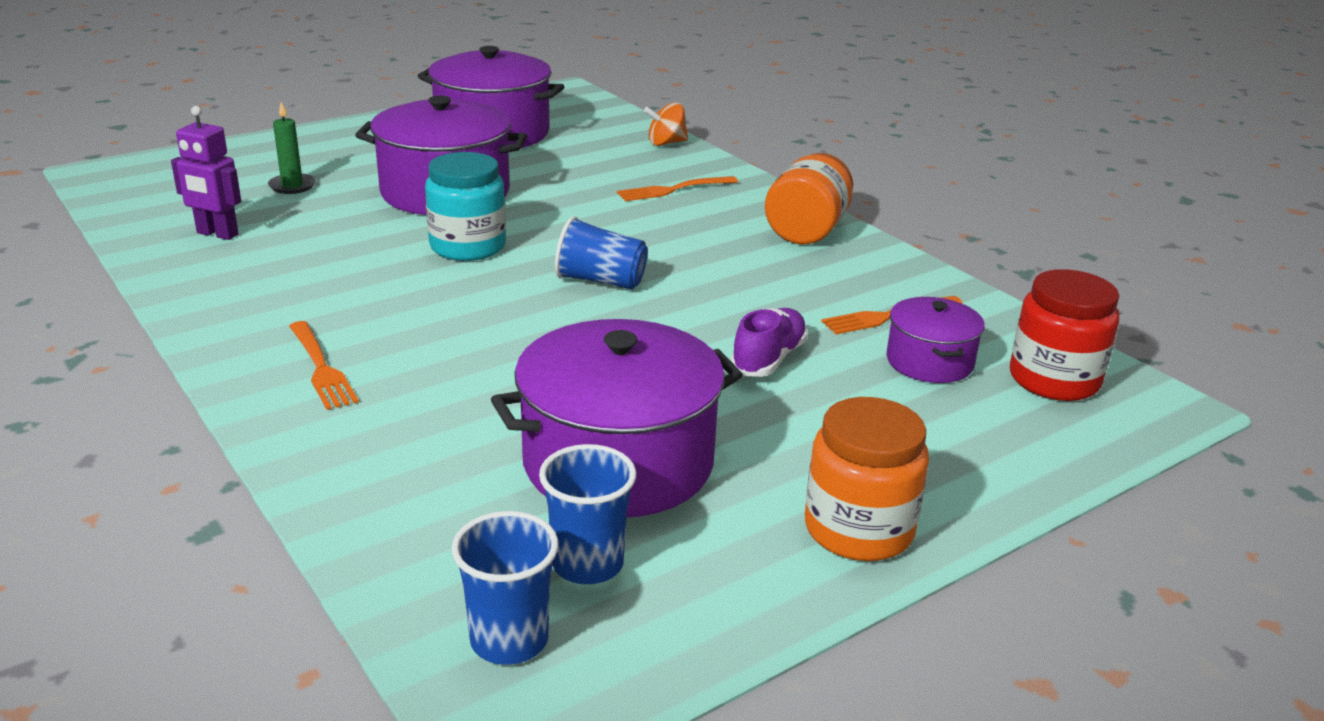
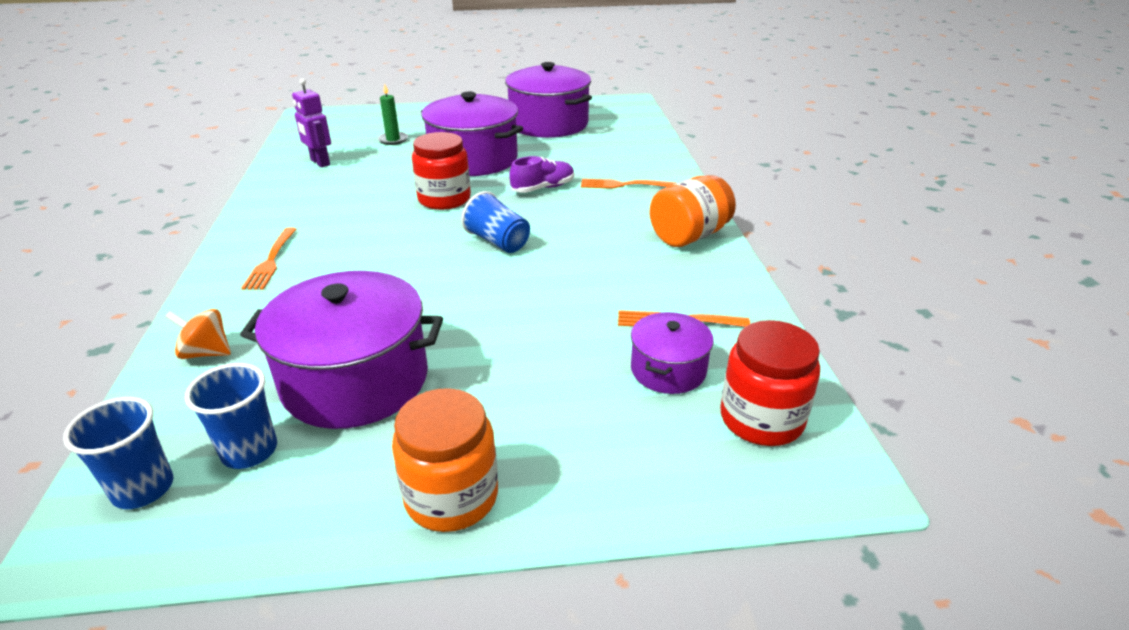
camera: 30 degrees right, 5 degrees up
(468, 246) = (444, 199): turquoise jar -> red jar
(666, 143) = (657, 150): orange spinning top -> orange spinning top (206, 353)
(768, 359) = (545, 331): purple shoe -> purple shoe (543, 188)

